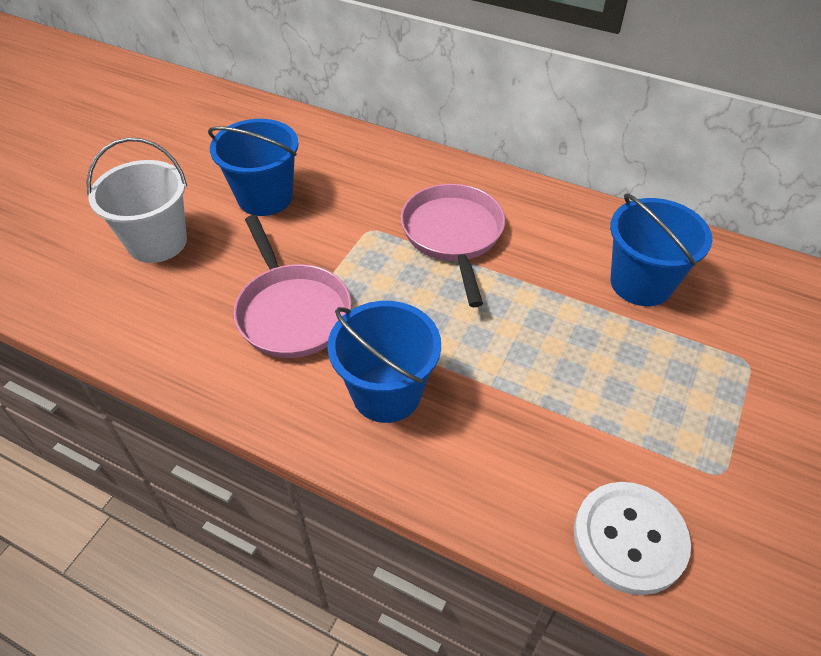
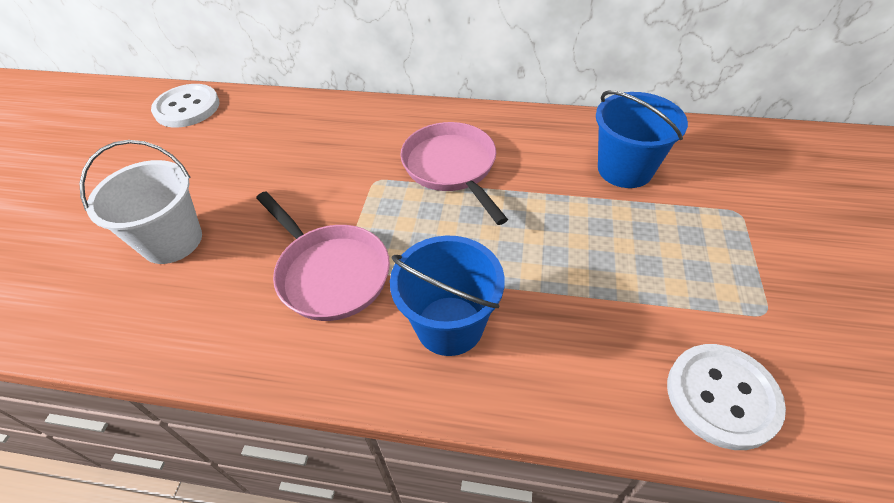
camera: 15 degrees left, 0 degrees up
(211, 108) = (187, 108): none -> white button
(265, 197) = (266, 174): blue bucket -> none

